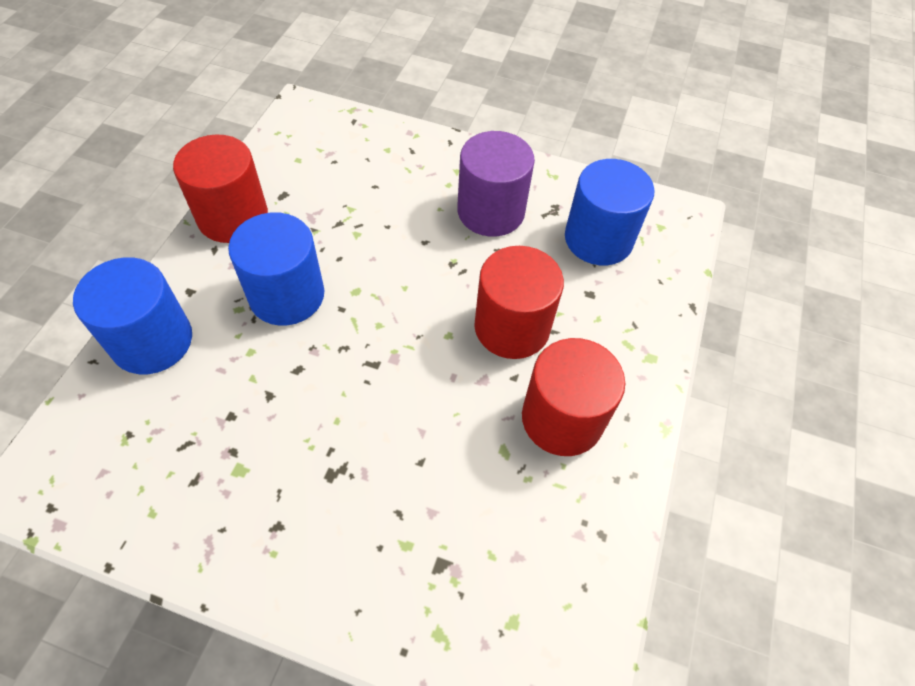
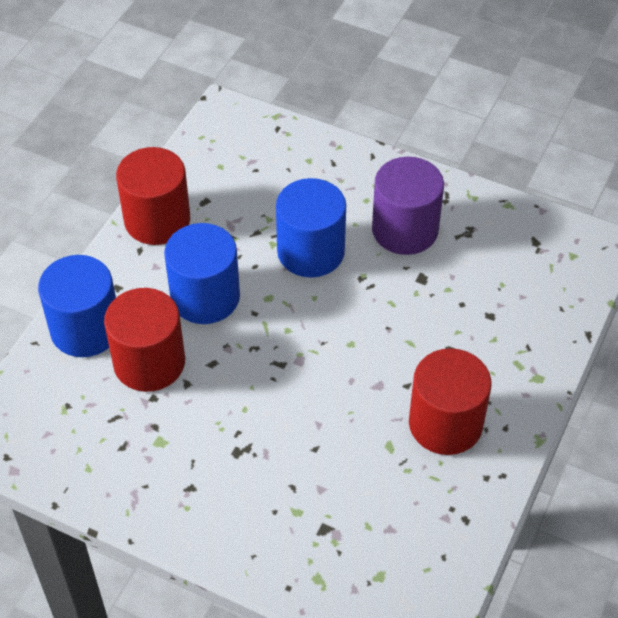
camera: 10 degrees right, 5 degrees down
(512, 327) = (410, 341): red cylinder -> red cylinder (149, 362)
(598, 239) = (507, 263): blue cylinder -> blue cylinder (311, 251)

